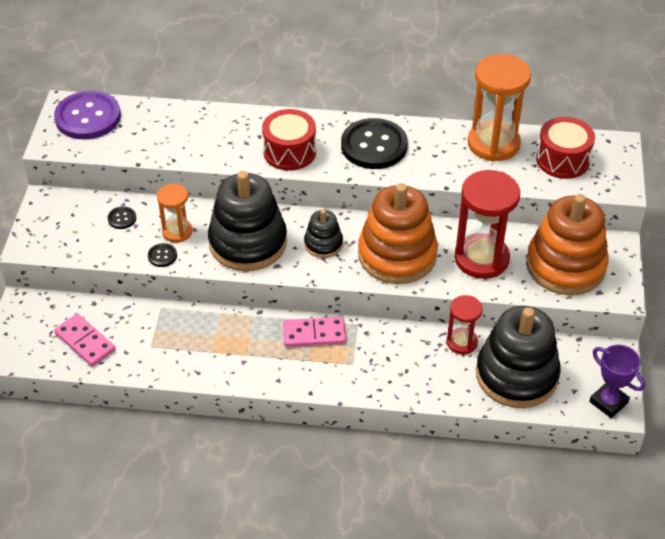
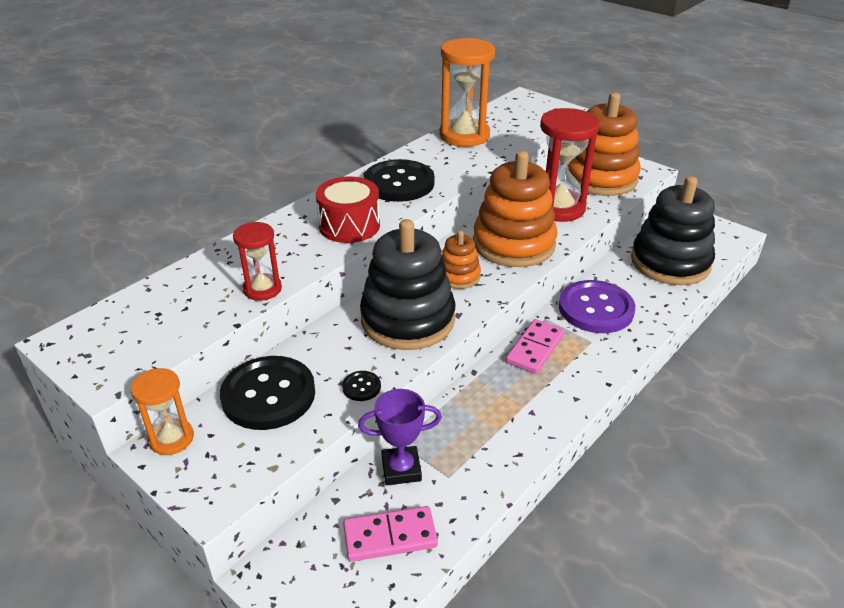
camera: 55 degrees left, 10 degrees down
(88, 117) = (109, 332): purple button -> purple button (596, 309)
(122, 218) = (268, 395): black button -> black button, size x2.38
(177, 231) = (338, 361): orange hourglass -> orange hourglass (171, 438)
(323, 244) = (458, 276): black stacking toy -> orange stacking toy
(461, 342) = (613, 273): red hourglass -> red hourglass (262, 289)
(562, 160) = (515, 119): red drum -> none
(608, 402) = (727, 235): purple trophy -> purple trophy (401, 469)

